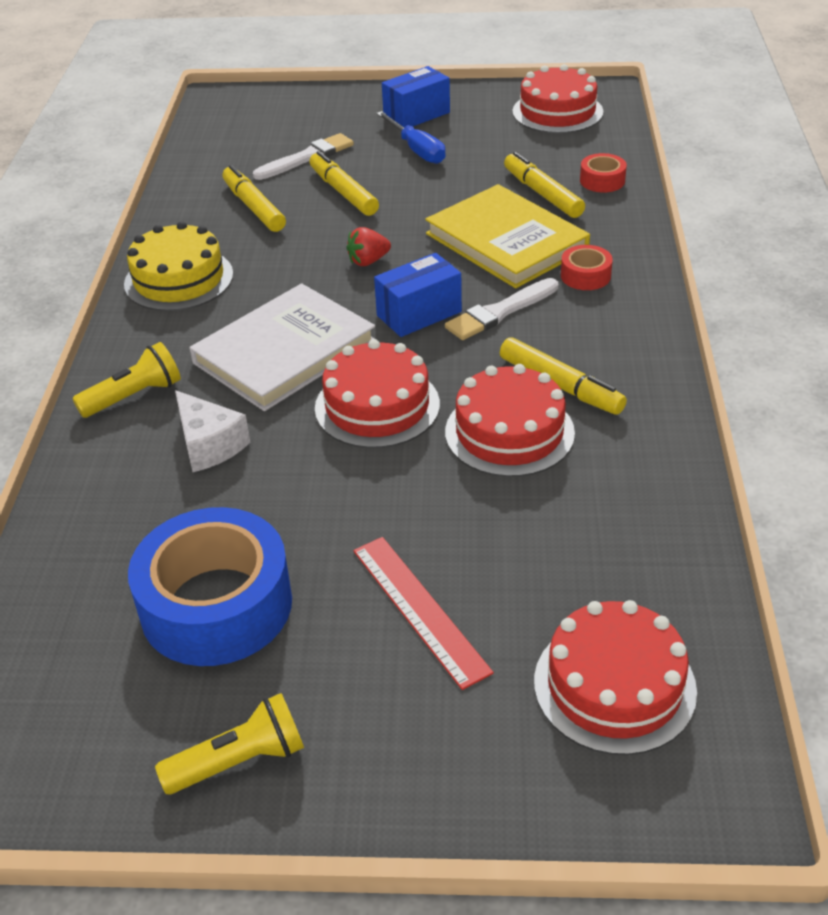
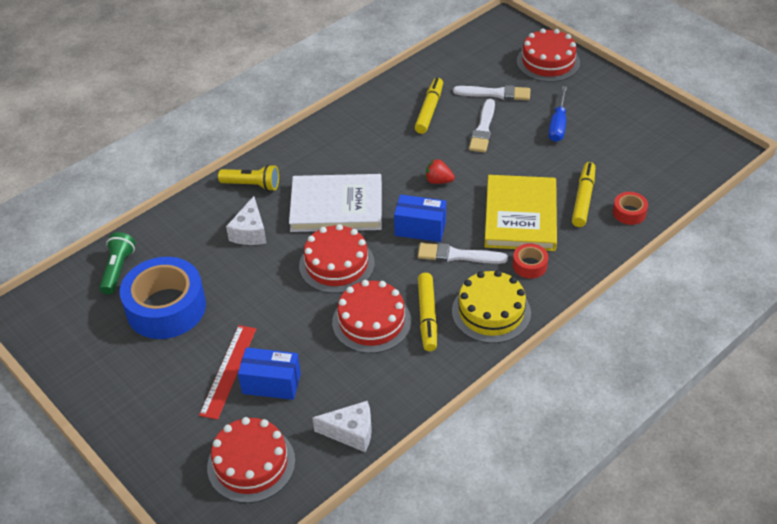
camera: 45 degrees right, 5 degrees up
(67, 614) = (118, 270): none -> green flashlight
(179, 279) = (344, 132): yellow cake -> yellow cake (491, 312)
(239, 761) = (100, 375): yellow flashlight -> none
(343, 192) = (483, 129): yellow marker -> white brush
(416, 115) = (592, 100): blue box -> blue box (271, 383)
(557, 112) = (676, 148): red cake -> red cake (548, 62)
(669, 555) = (351, 432): none -> white cheese

